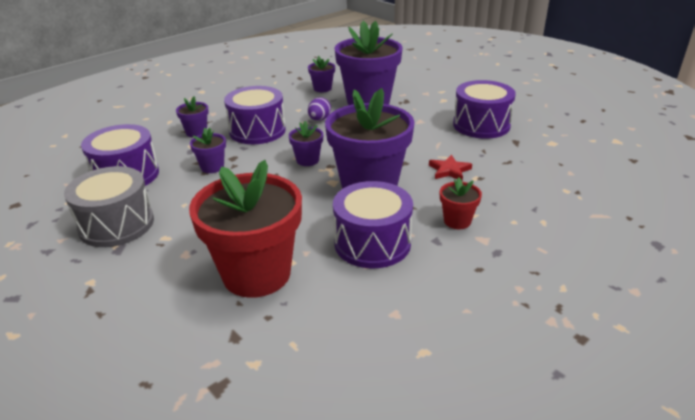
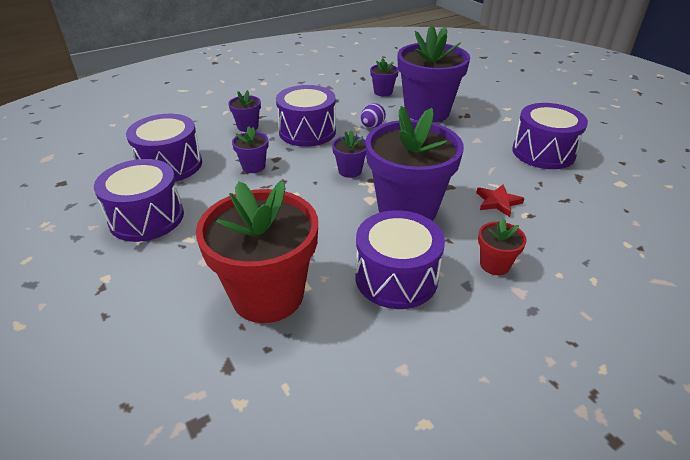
camera: 10 degrees right, 5 degrees up
(116, 224) = (146, 218): grey drum -> purple drum

